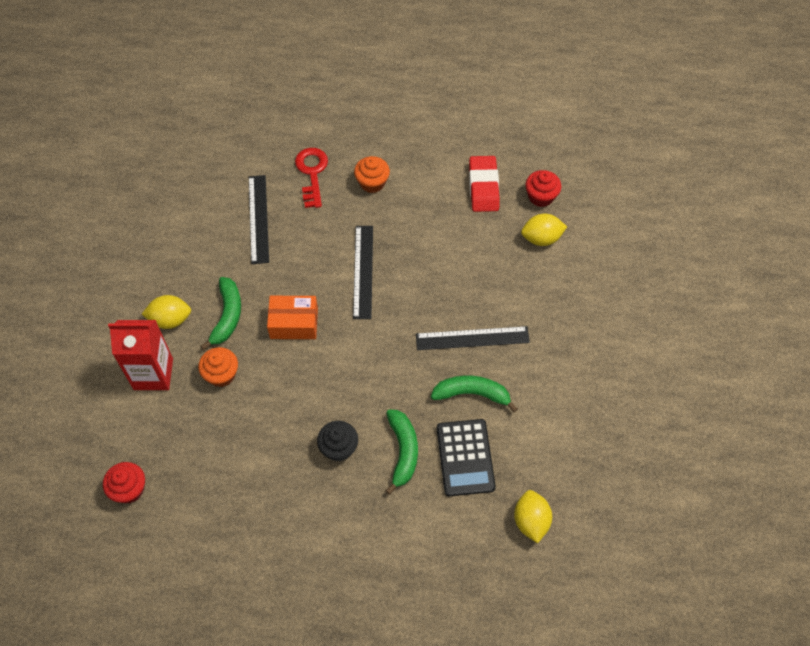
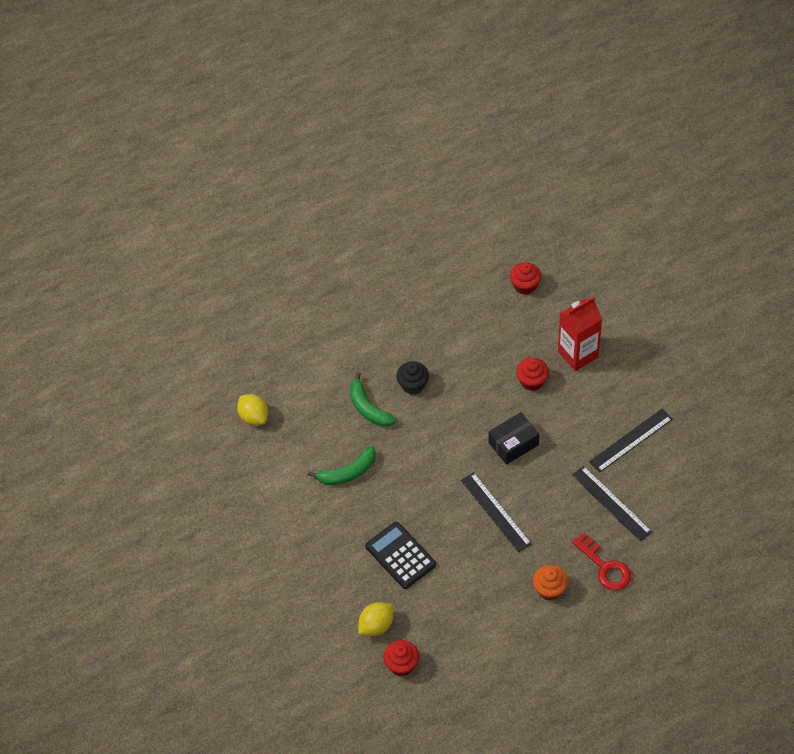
camera: 150 degrees right, 5 degrees down
(170, 320) = (602, 393): yellow lemon -> none
(221, 374) = (532, 381): orange cupcake -> red cupcake
(227, 316) = (565, 420): green banana -> none
(294, 323) = (513, 444): orange box -> black box
(465, 457) = (323, 429): black calculator -> black calculator (400, 555)
(472, 338) = (375, 512): black ruler -> black ruler (631, 440)
(483, 187) = (456, 644): red eraser -> none

